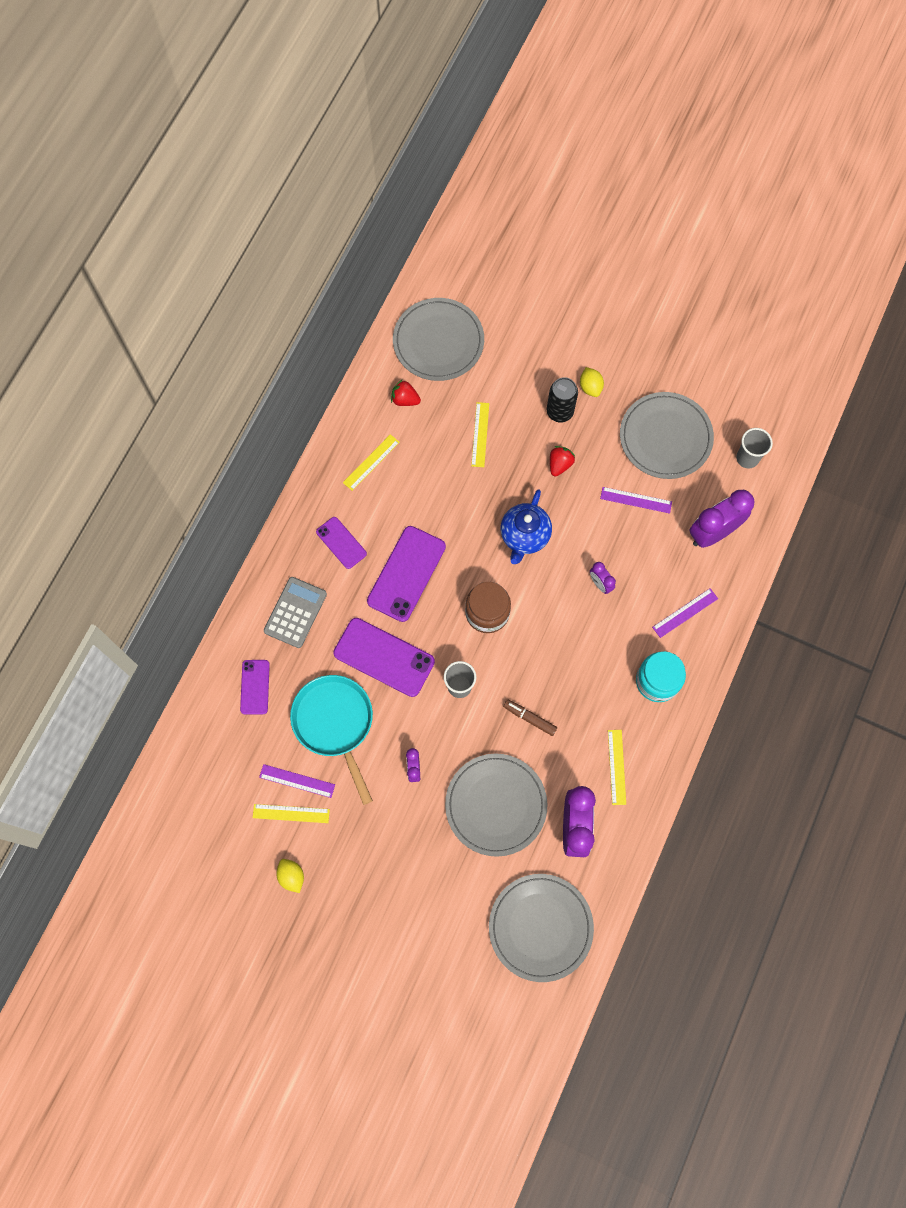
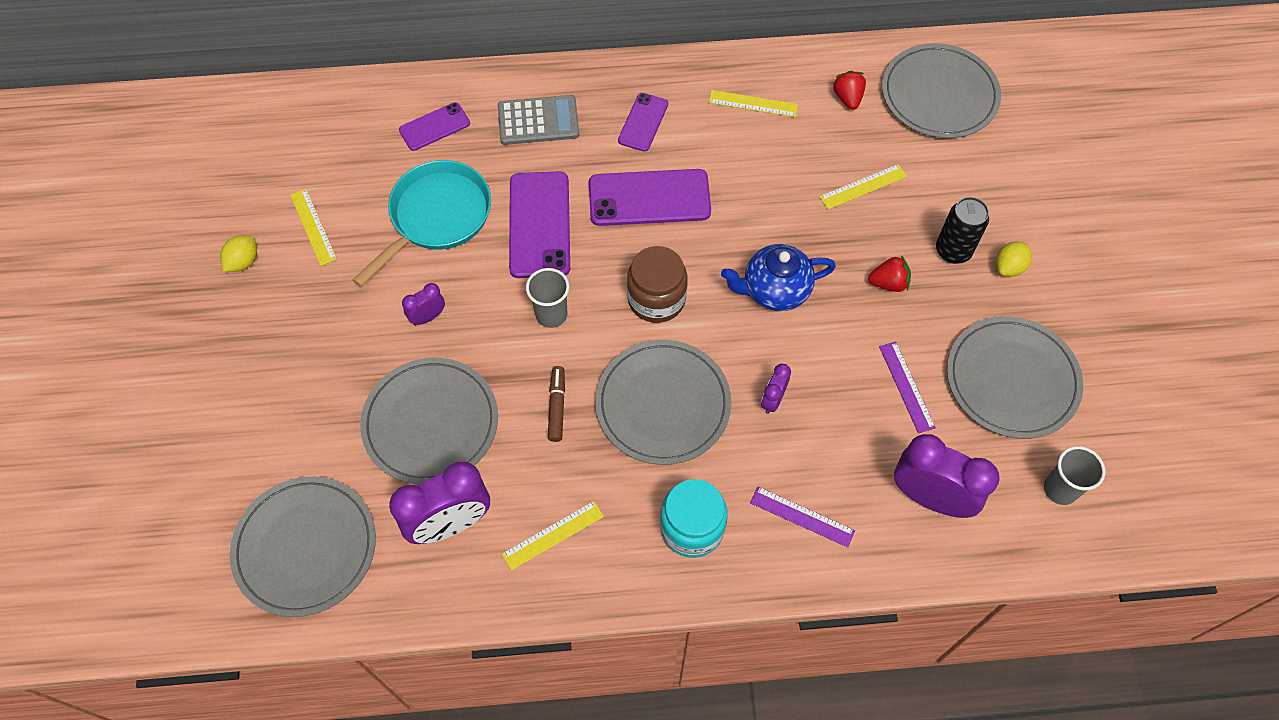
camera: 60 degrees right, 10 degrees down
(297, 781) = (352, 214): purple ruler -> none
(565, 651) = (663, 404): none -> grey plate

